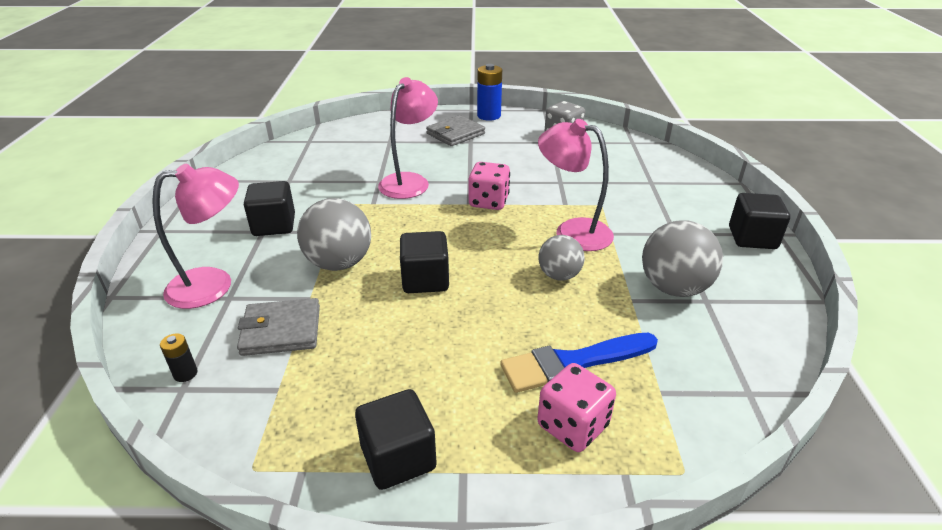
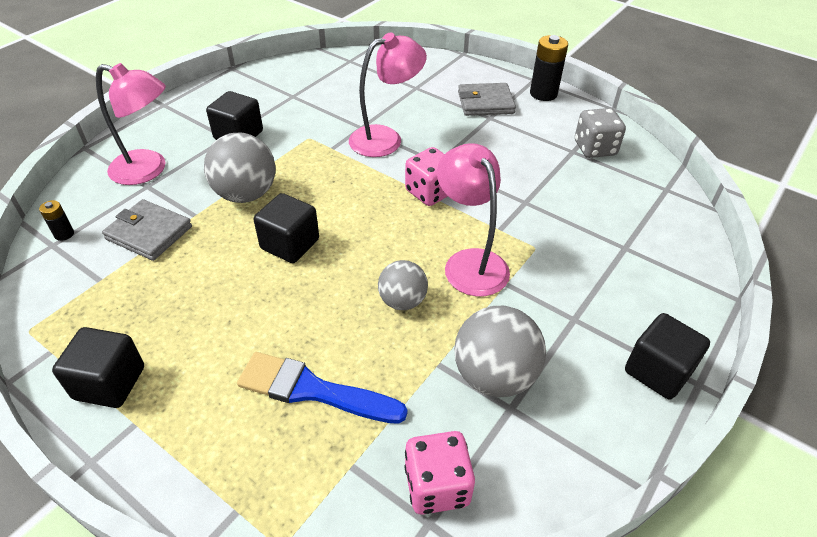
camera: 35 degrees right, 10 degrees up
(489, 116) = (543, 94): blue battery -> black battery
(572, 425) = (247, 443): pink dice -> pink dice (437, 486)

